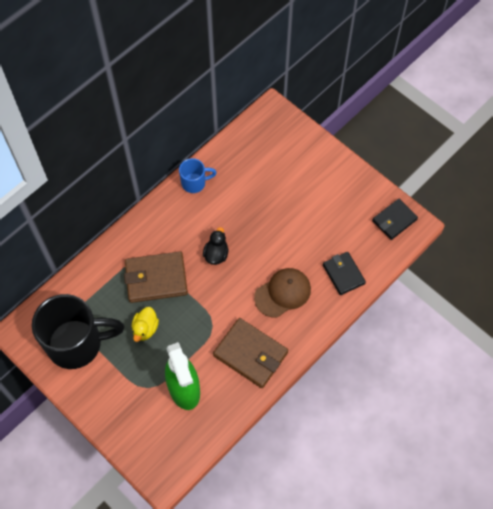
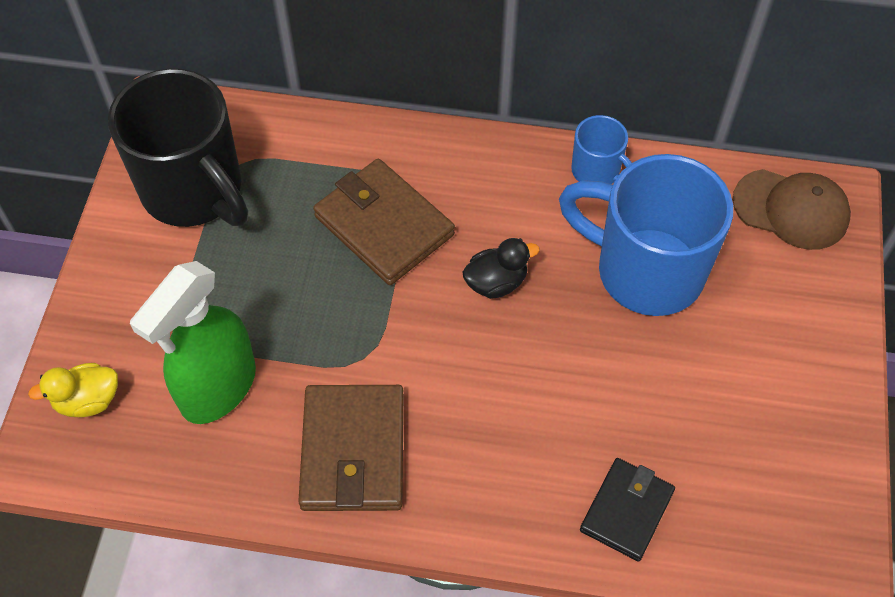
camera: 55 degrees right, 5 degrees down
(145, 329) = (285, 265): yellow duck -> yellow duck (88, 400)
(252, 198) = (645, 270): none -> blue mug
(283, 293) = (507, 430): brown cap -> brown cap (791, 209)
(394, 220) = (814, 533): black wallet -> none

